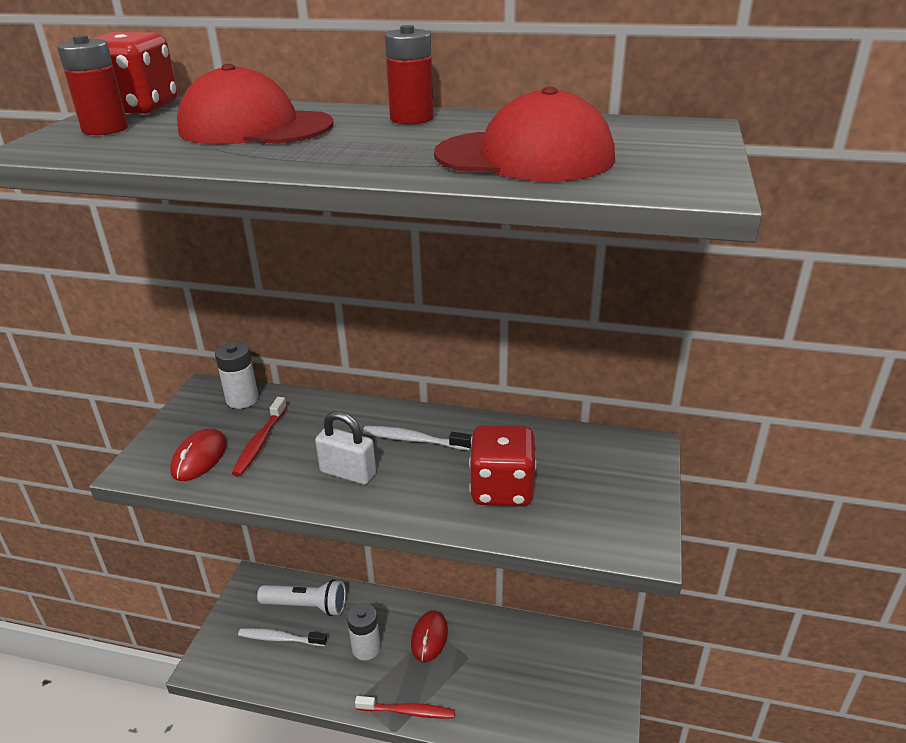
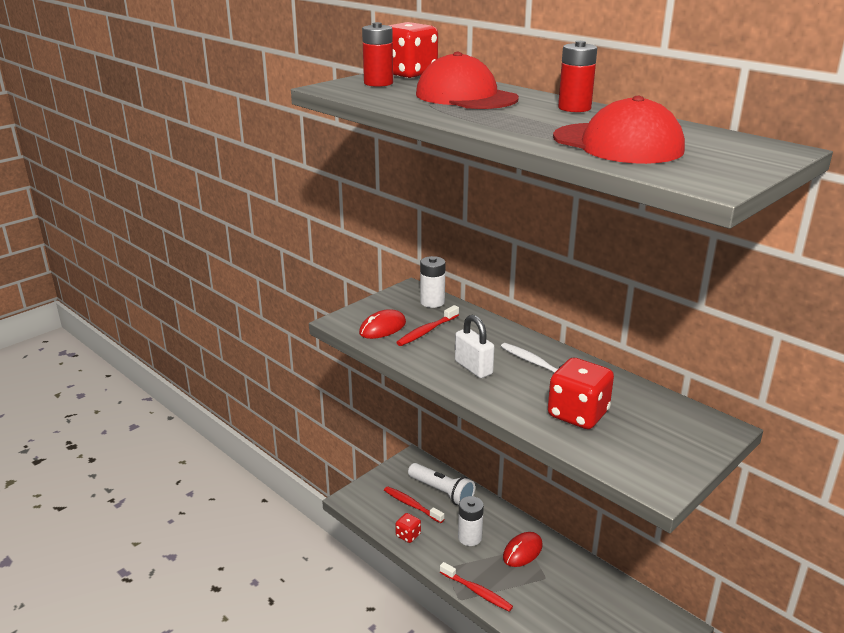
camera: 30 degrees right, 5 degrees down
(280, 638) = (411, 505): white toothbrush -> red toothbrush
(296, 680) = (408, 535): none -> red dice

